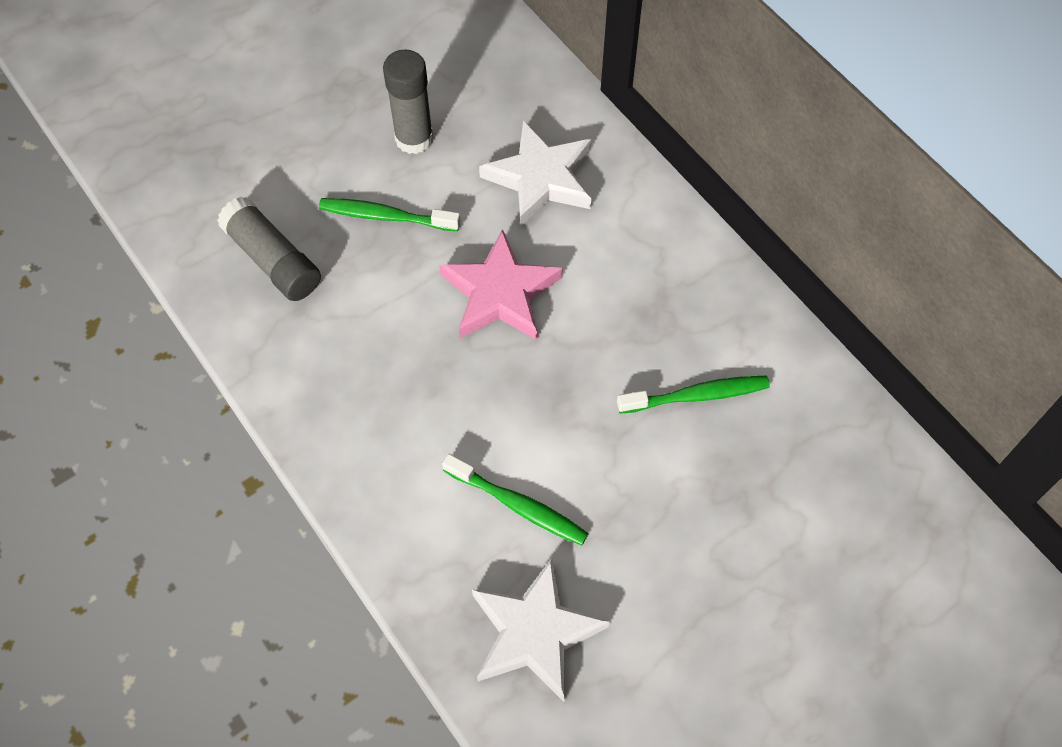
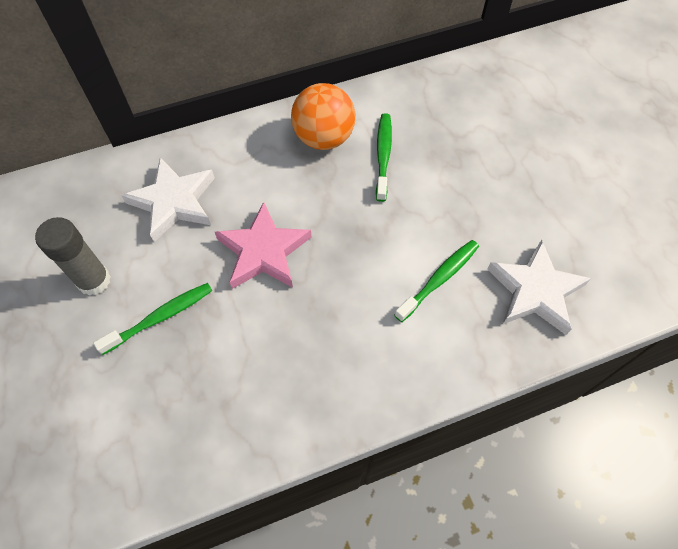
camera: 75 degrees left, 0 degrees up
(273, 260) = (165, 417): grey glue stick -> none
(386, 216) = (160, 317): green toothbrush -> green toothbrush turned 150 degrees counterclockwise
(700, 315) = (324, 138): none -> orange ball

